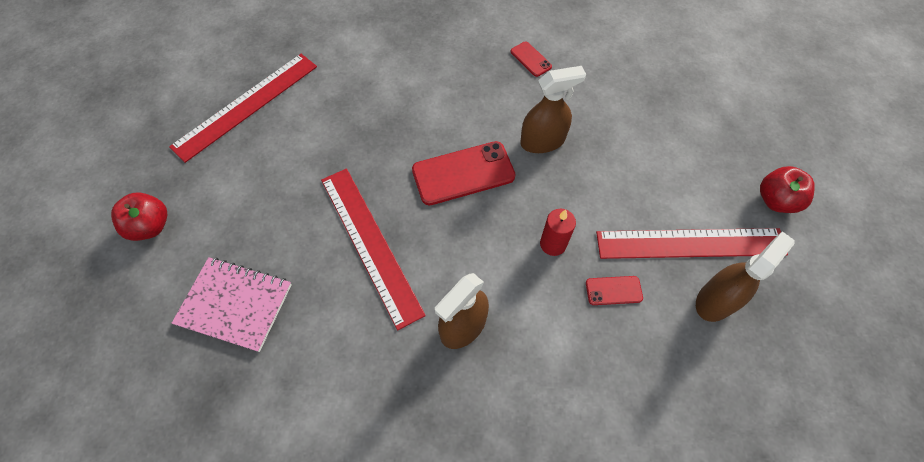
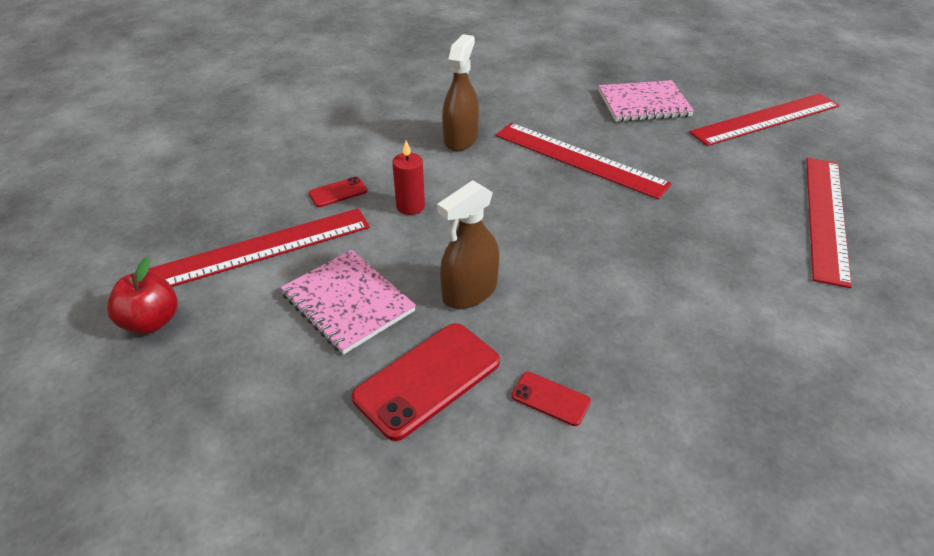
camera: 155 degrees right, 20 degrees down
(151, 226) = (765, 119): red apple -> red ruler
(463, 173) = (538, 232): red phone -> red phone (427, 380)
(631, 164) = (348, 302): none -> pink notebook
(716, 300) = (234, 213): brown spray bottle -> none

